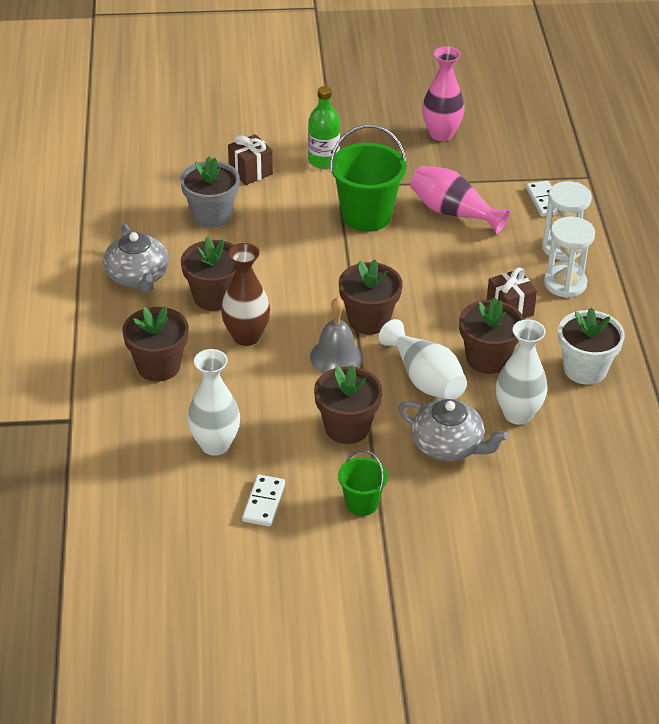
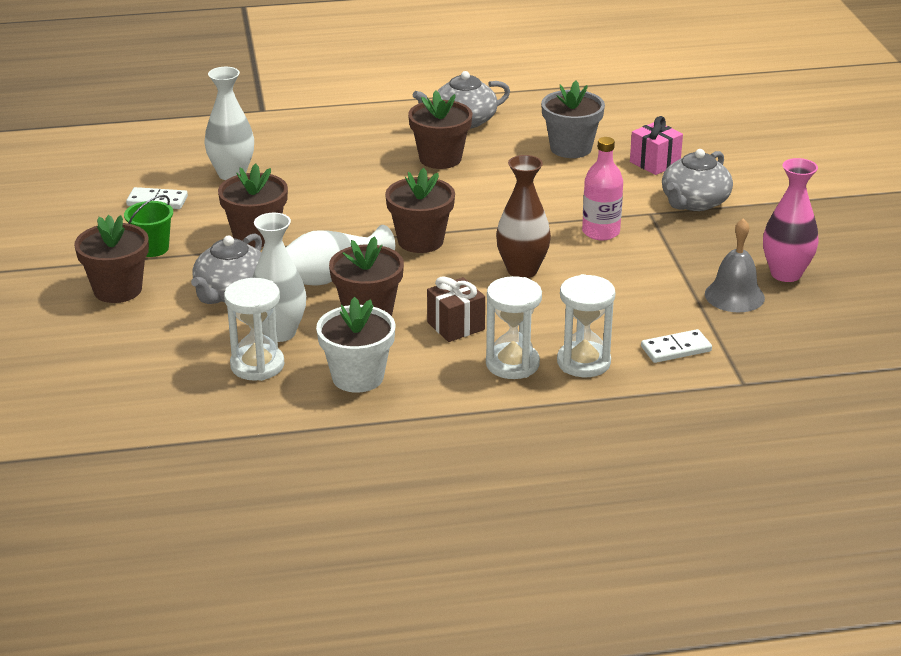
camera: 85 degrees right, 10 degrees down
(158, 366) = (335, 141): brown flower pot -> brown flower pot (117, 290)
(246, 336) = (384, 178): brown vase -> brown vase (522, 270)
(250, 172) = (655, 163): brown gift -> pink gift
(323, 160) = (694, 202): green bottle -> grey teapot
(336, 357) = (360, 226): grey bell -> grey bell (734, 296)
(366, 216) = (601, 232): green bucket -> pink bottle
(453, 212) = (627, 286): pink vase -> none
(568, 429) = (257, 365): none -> white hourglass

